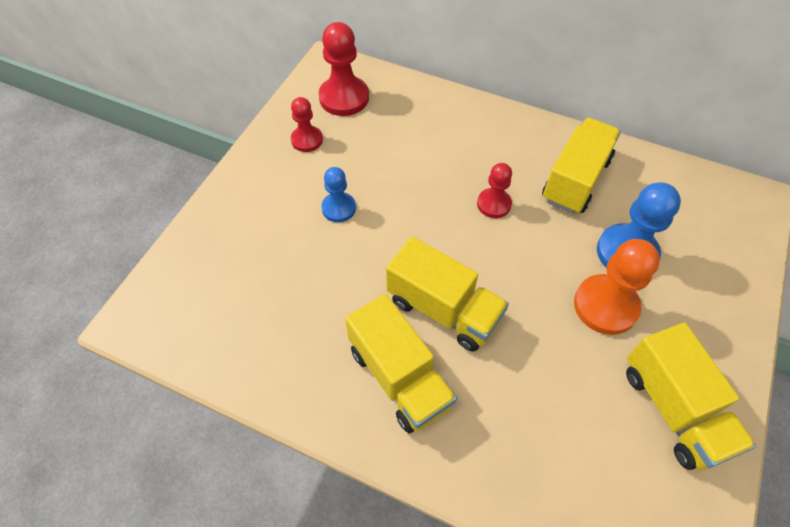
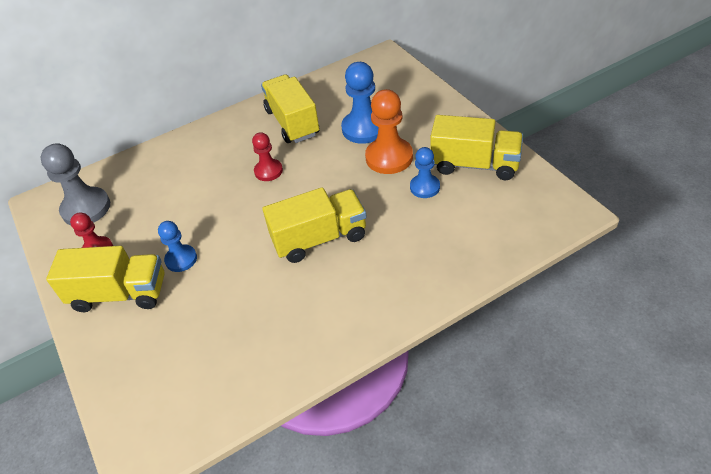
camera: 50 degrees left, 10 degrees down
(344, 98) = (86, 208): red pawn -> grey pawn
(399, 377) = (347, 288): yellow truck -> yellow truck (120, 294)
(592, 372) = (424, 187): none -> blue pawn

